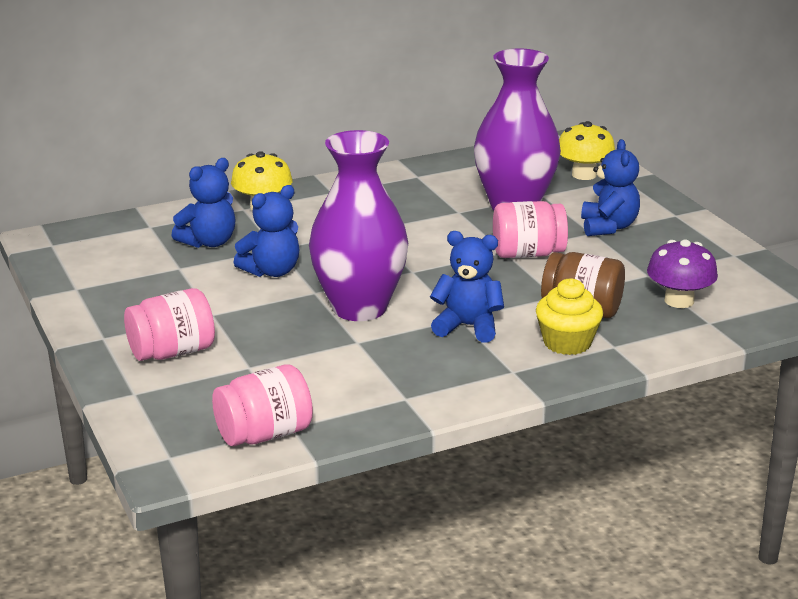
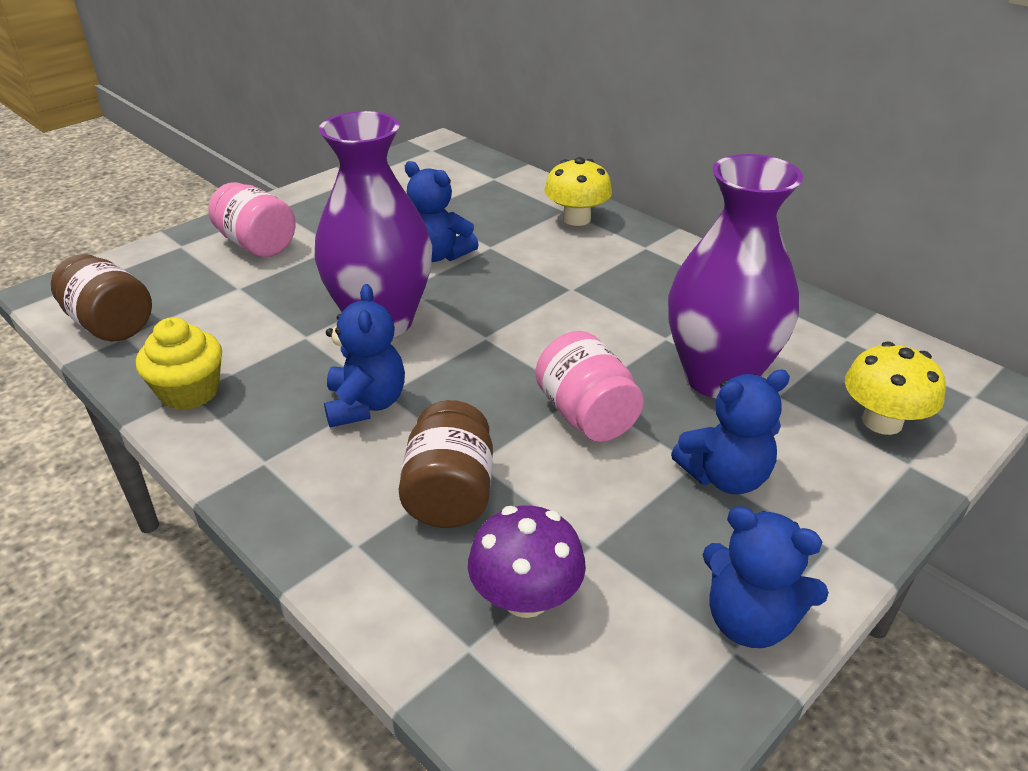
camera: 70 degrees right, 10 degrees up
(209, 242) = (480, 211): blue teddy bear -> blue teddy bear (749, 620)
(264, 434) = (110, 325): pink jar -> brown jar
(567, 343) = (351, 496): yellow cupcake -> yellow cupcake (189, 391)

